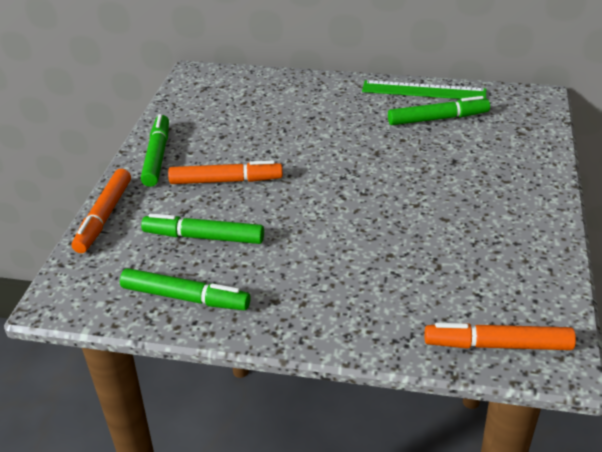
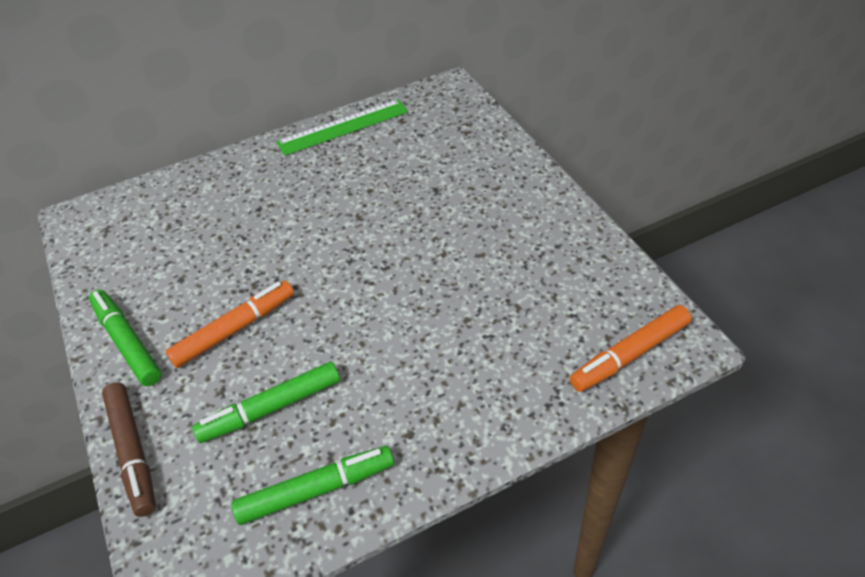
camera: 35 degrees left, 10 degrees up
(104, 217) = (133, 452): orange marker -> brown marker
(438, 119) = (382, 151): green marker -> none

